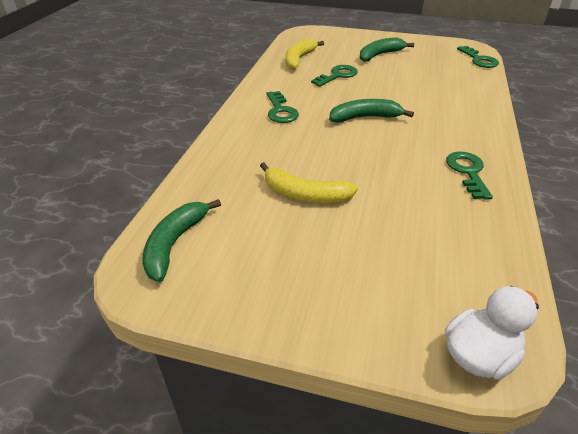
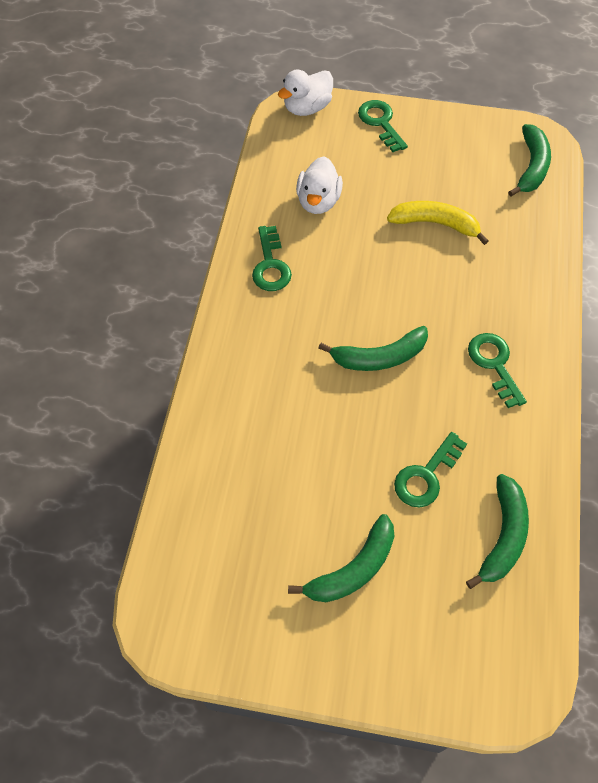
camera: 175 degrees right, 20 degrees up
(299, 59) = (503, 536): yellow banana -> green banana
(433, 222) = (318, 201): none -> white duck
(479, 60) = (168, 562): green key -> green key (380, 123)

